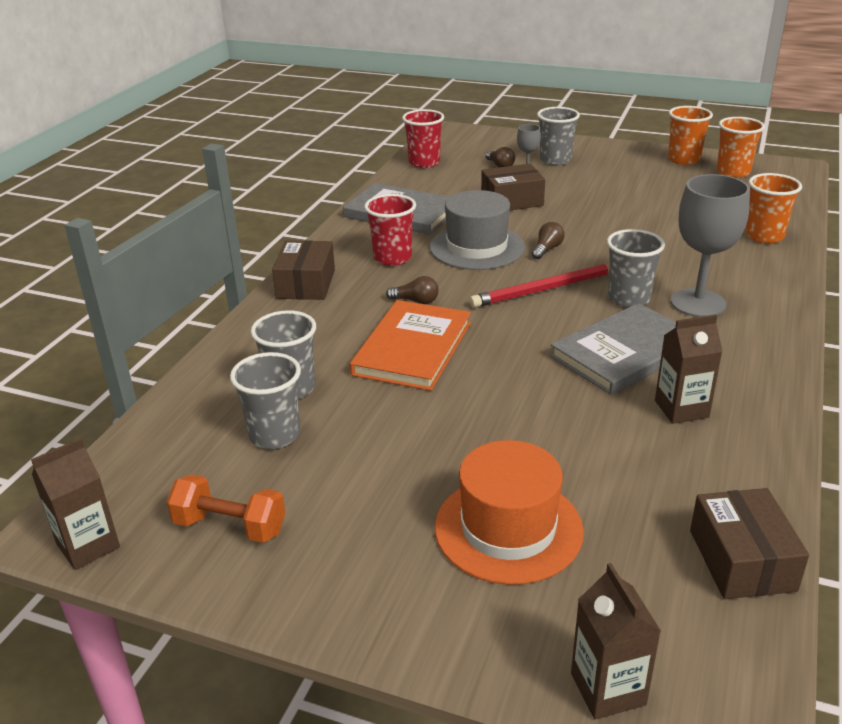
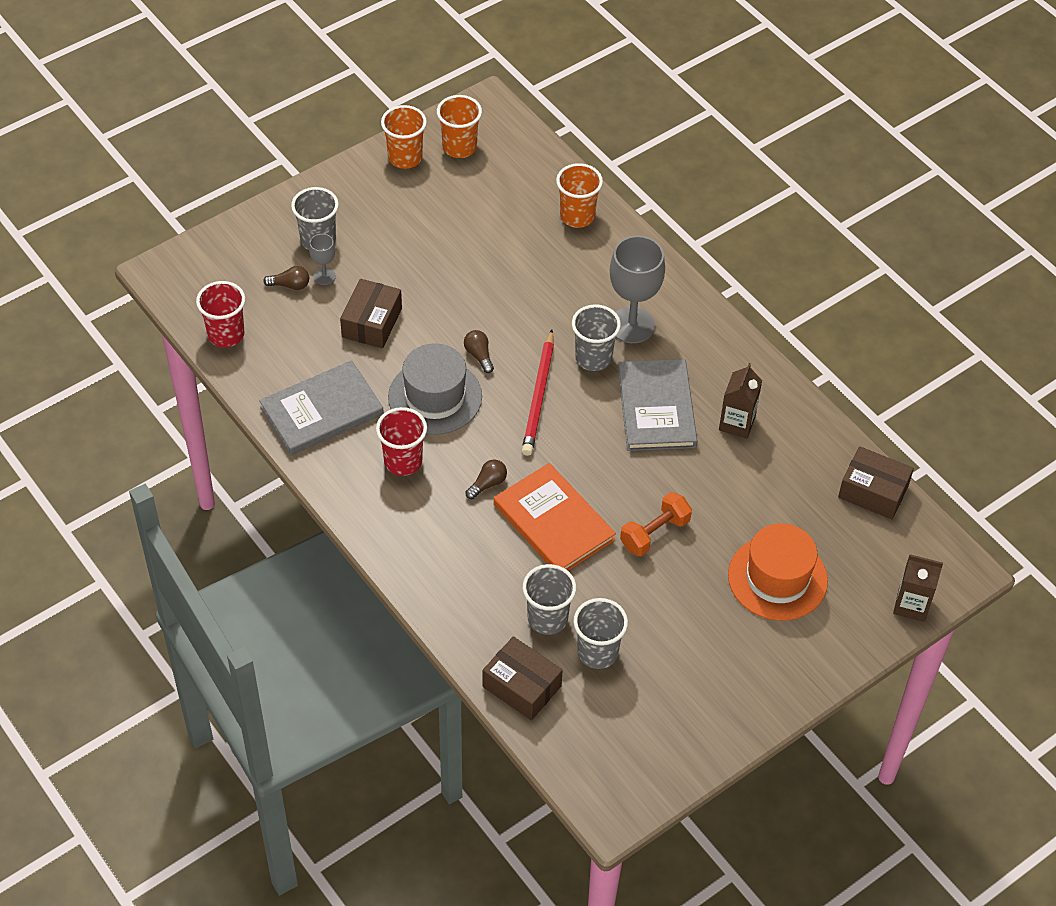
camera: 60 degrees left, 20 degrees up
(88, 546) = (640, 797): brown carton -> none
(230, 527) = (676, 715): orange dumbbell -> orange dumbbell (654, 533)
(306, 284) = (397, 541): brown box -> brown box (522, 686)

